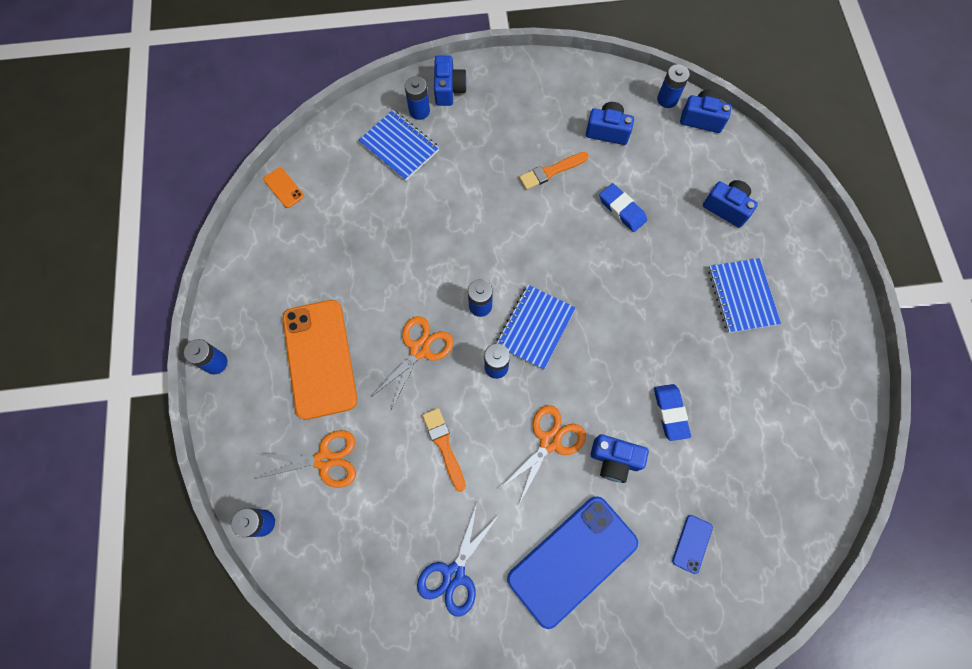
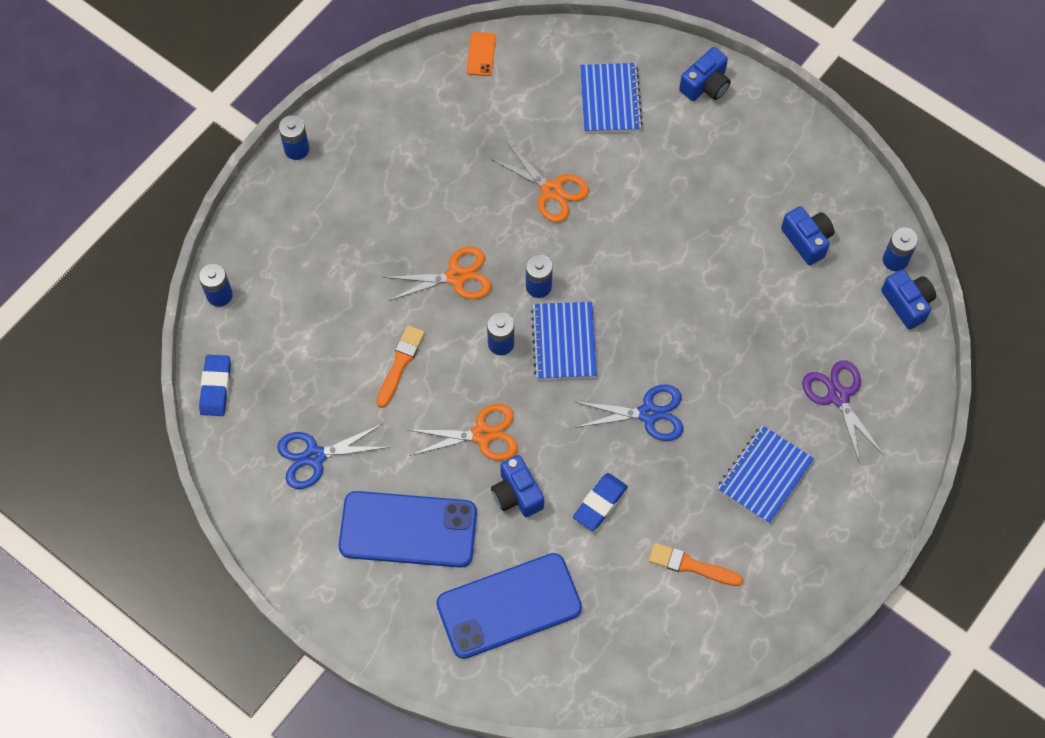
camera: 45 degrees right, 5 degrees down
(320, 358) = (374, 215): orange phone -> none
(325, 460) = (305, 292): orange scissors -> orange scissors (551, 190)
(419, 111) = (659, 83): blue battery -> none
(535, 327) = (564, 342): blue notebook -> blue notebook turned 75 degrees counterclockwise
(551, 171) = (717, 231): orange brush -> orange brush (691, 565)
(622, 209) = (743, 316): blue eraser -> blue eraser (216, 387)
(635, 324) = (649, 414): none -> blue scissors
(692, 544) = (509, 606): blue phone -> blue phone, size x2.43
(726, 208) = (838, 396): blue camera -> purple scissors

